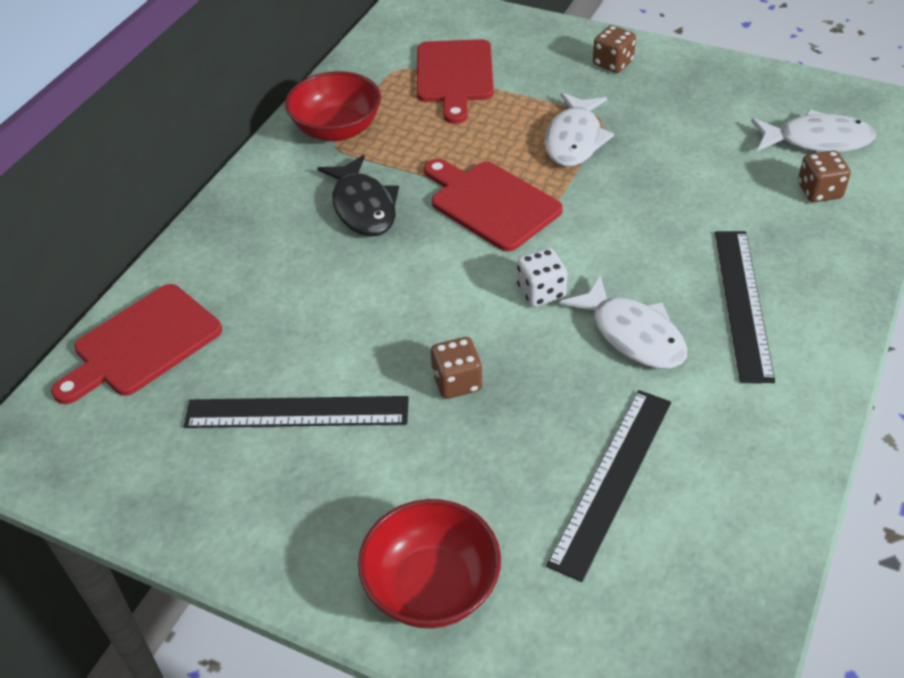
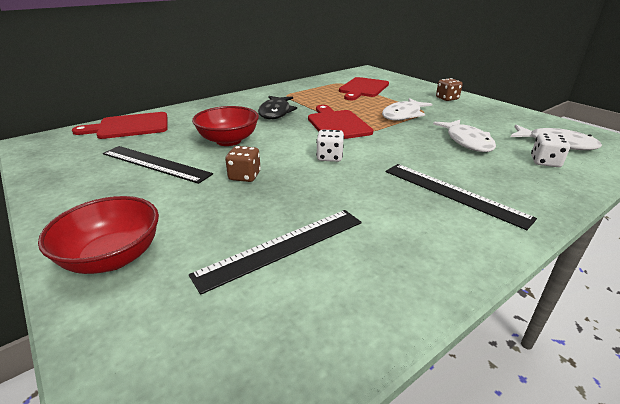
camera: 25 degrees right, 15 degrees down
(337, 129) = (293, 92): red bowl -> red bowl (228, 140)
(633, 334) = (366, 186): white fish -> white fish (467, 141)
(742, 303) = (453, 193): black ruler -> black ruler turned 75 degrees counterclockwise
(819, 191) = (545, 162): brown dice -> white dice

